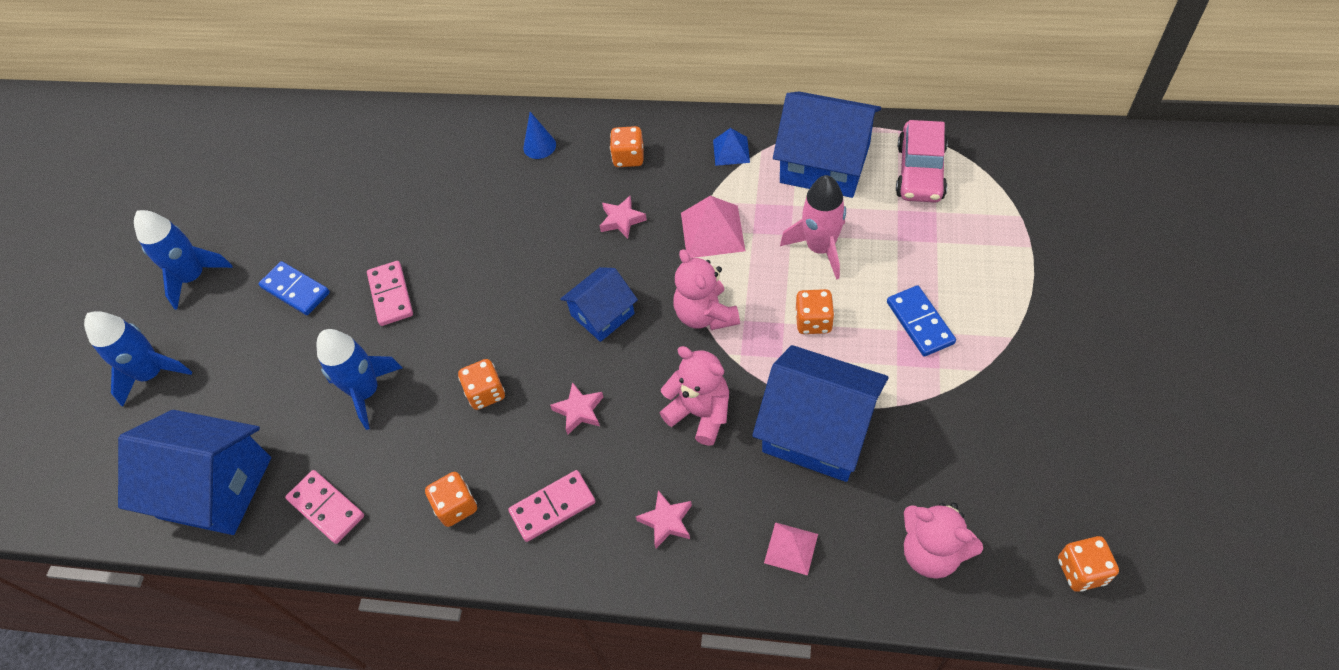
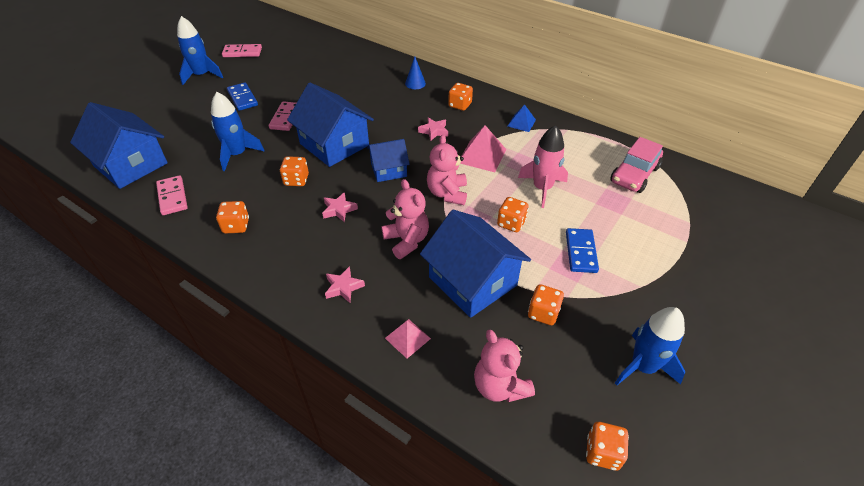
camera: 20 degrees right, 10 degrees down
(152, 374) = (148, 106): blue rocket -> blue rocket (643, 366)
(552, 507) = (286, 250): pink domino -> pink domino (242, 52)
(825, 163) = (575, 148): blue house -> blue house (334, 144)
(925, 431) = (543, 313): none -> orange dice

